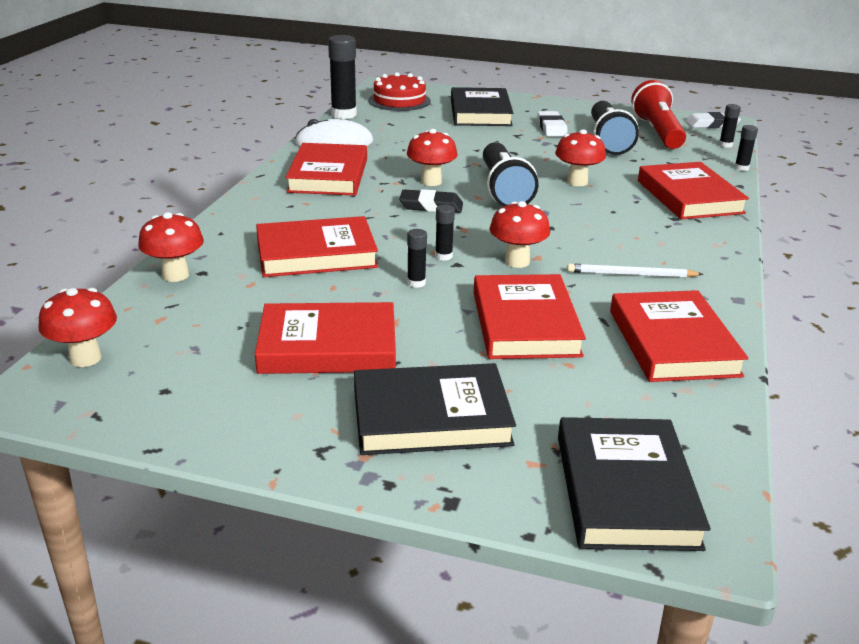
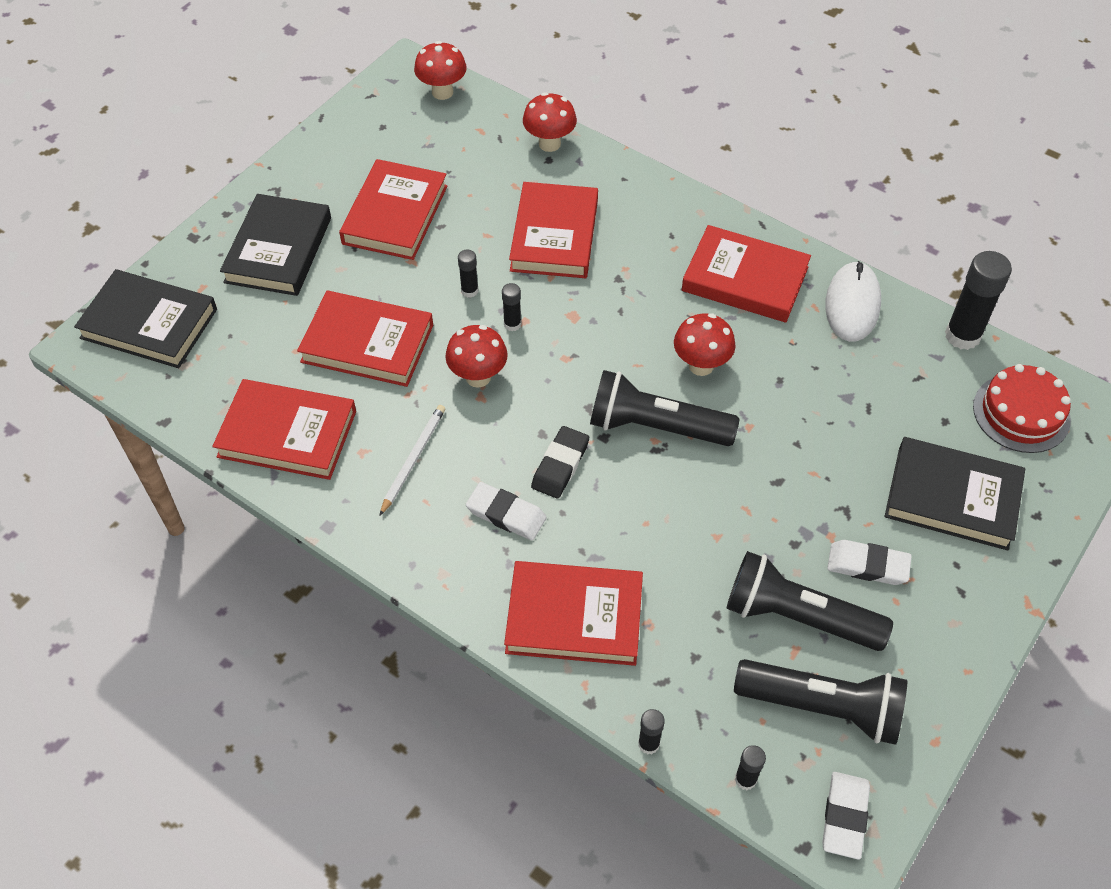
camera: 110 degrees right, 25 degrees up
(431, 206) = (632, 347): black eraser -> black eraser (560, 465)
(577, 182) = (658, 512): red mushroom -> none
(638, 229) = (506, 514): none -> white eraser
(658, 132) = (822, 707): red flashlight -> black flashlight

